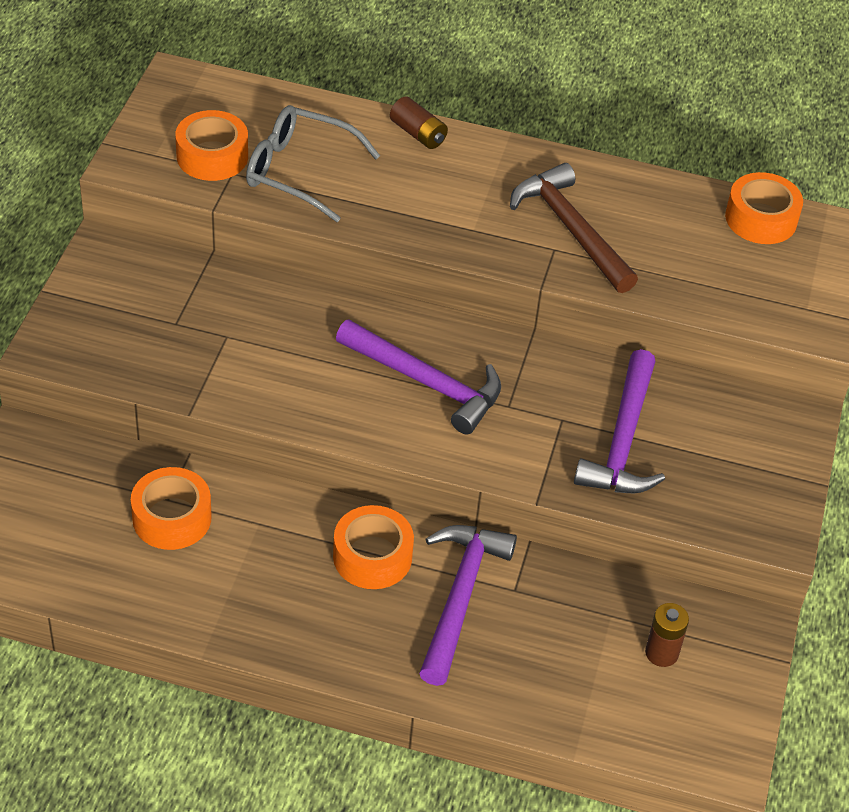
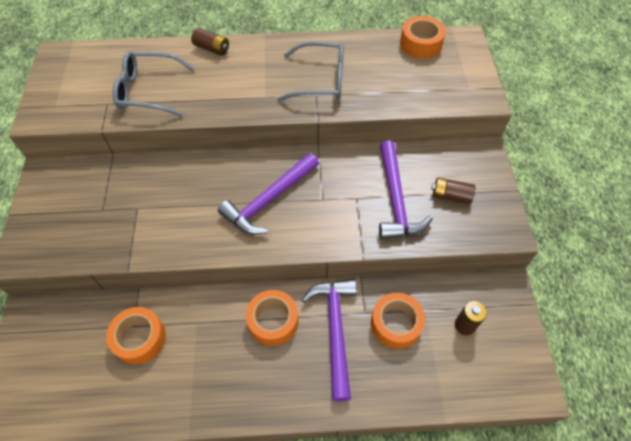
camera: 15 degrees left, 10 degrees up
(212, 156) = (91, 96): orange tape -> orange tape (395, 324)
(426, 383) = (269, 200): purple hammer -> purple hammer turned 120 degrees clockwise
(571, 229) = (320, 80): brown hammer -> grey glasses
(713, 461) = (451, 196): none -> brown battery

